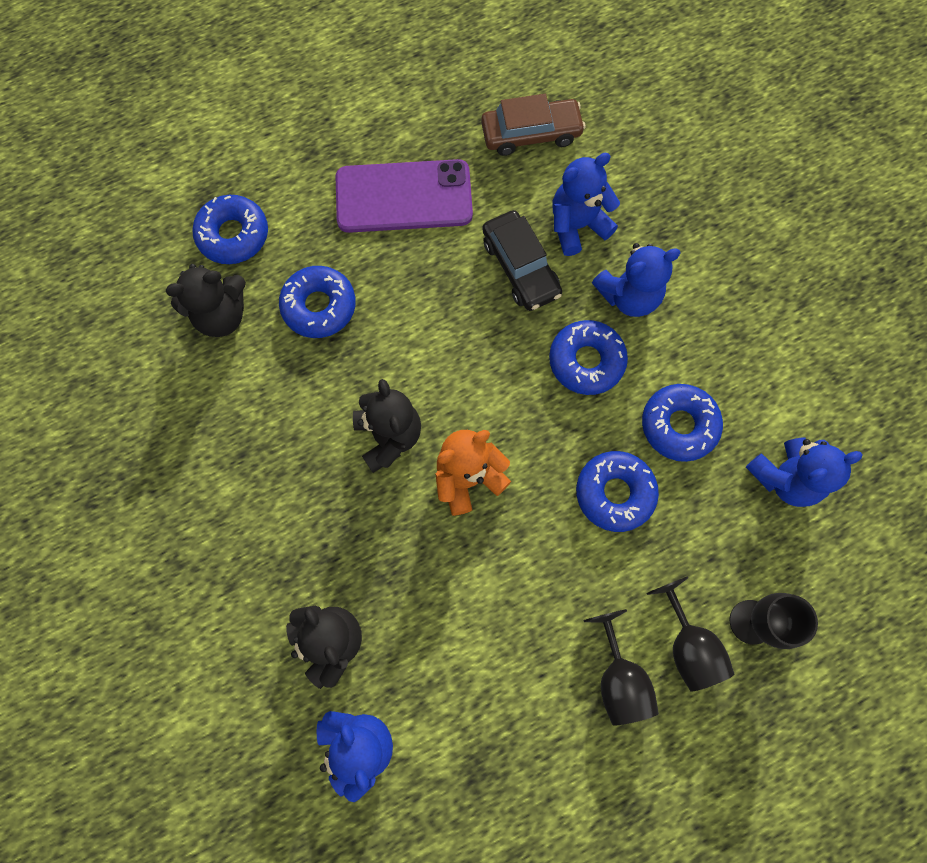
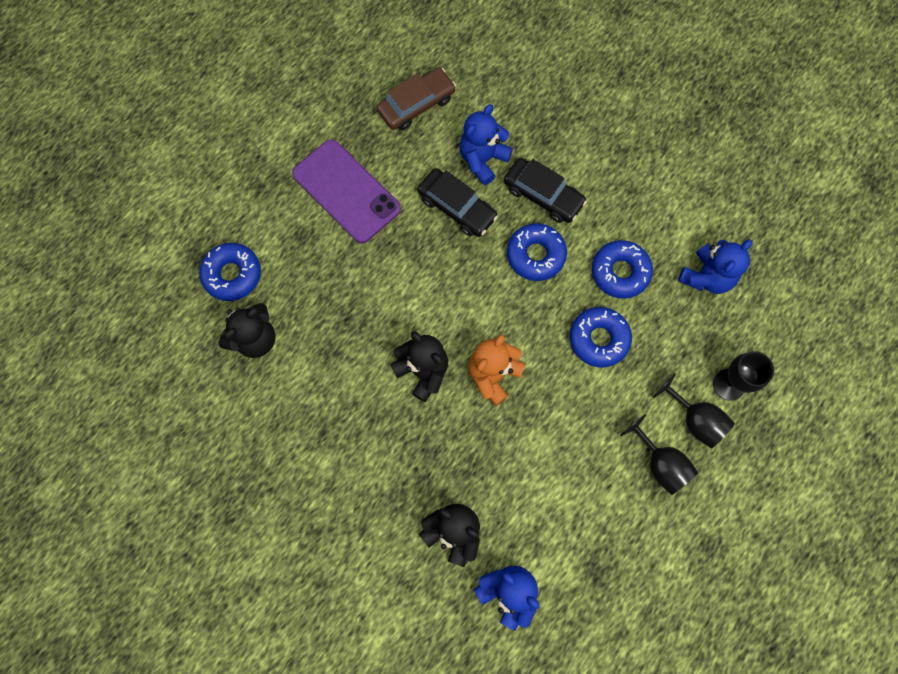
camera: 25 degrees left, 0 degrees up
(319, 306) = (324, 300): blue donut -> none
(404, 197) = (346, 191): purple phone -> purple phone turned 75 degrees clockwise
(628, 296) = (543, 195): blue teddy bear -> black car

